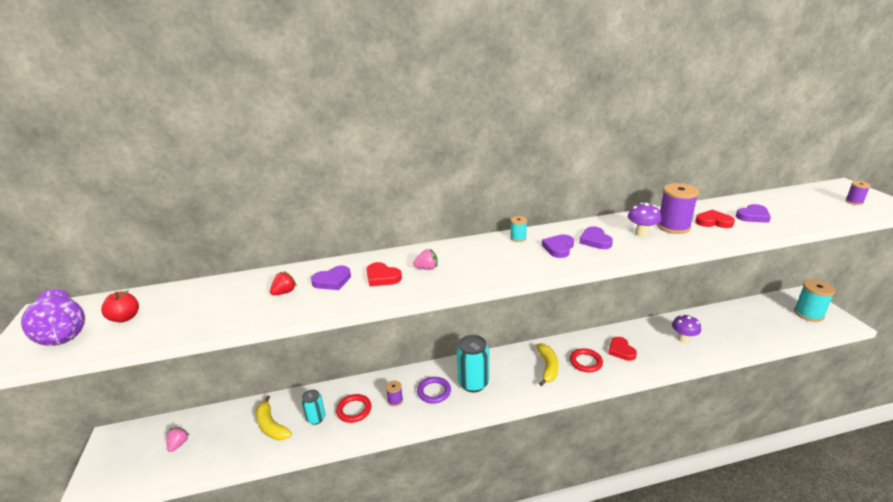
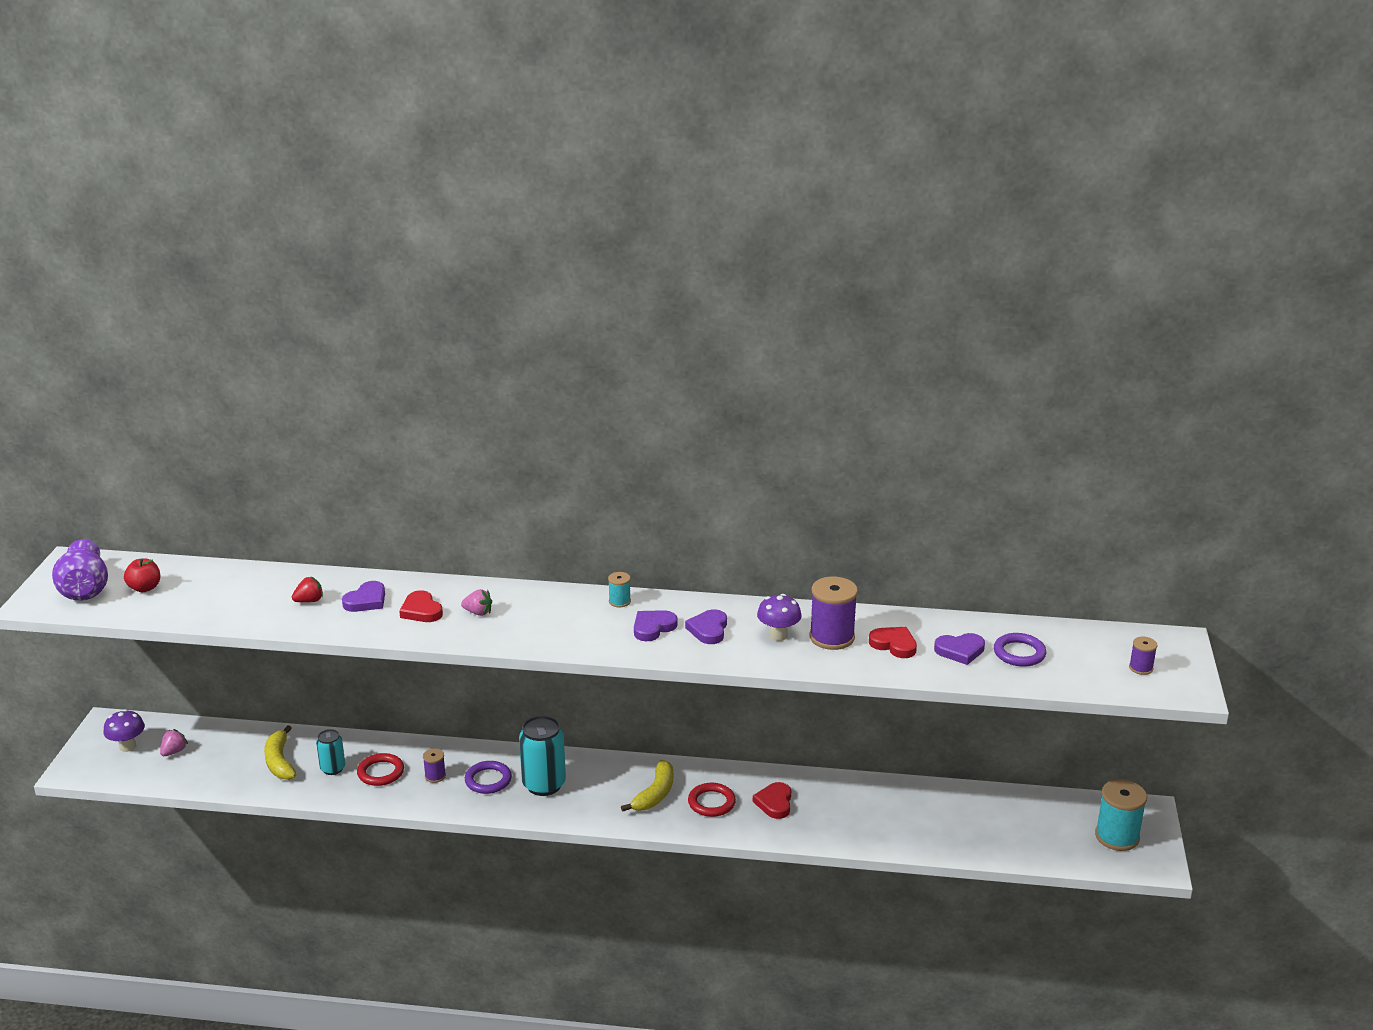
camera: 20 degrees right, 0 degrees up
(332, 281) = (366, 600): purple heart -> purple heart turned 45 degrees counterclockwise
(683, 339) = (880, 814): purple mushroom -> purple mushroom (127, 746)
(784, 210) = (1019, 653): none -> purple ring

